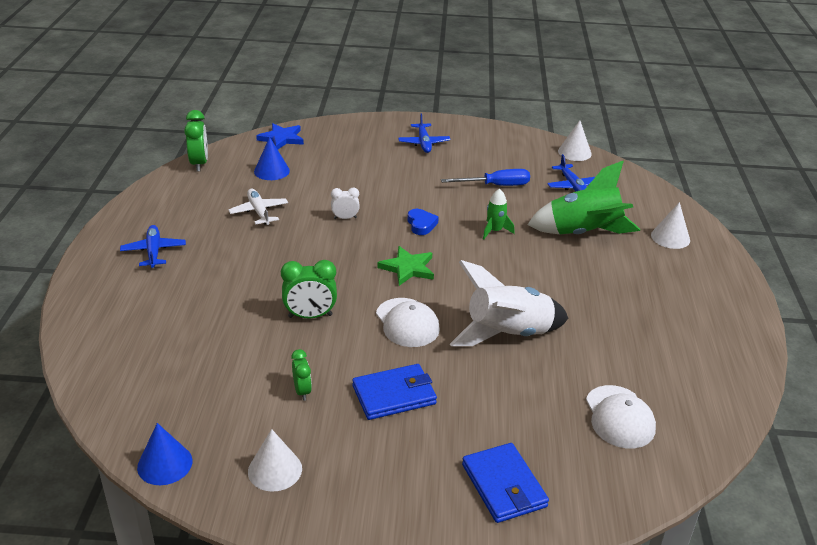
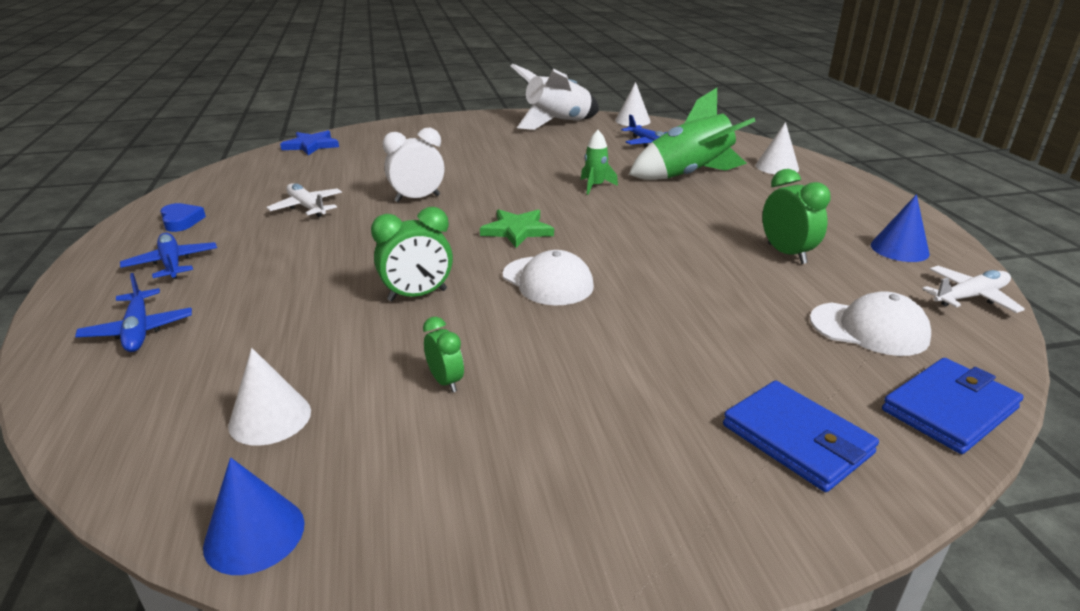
camera: 15 degrees left, 5 degrees down
(199, 164) = (215, 176): green clock -> green clock (786, 254)
(271, 171) = (309, 171): blue cone -> blue cone (899, 249)
(275, 470) = (450, 498): white cone -> white cone (270, 418)
(345, 218) = (417, 198): white clock -> white clock, size x1.64
(394, 395) = (577, 361): blue wallet -> blue wallet (949, 409)
(421, 224) = (510, 192): blue heart -> blue heart (181, 221)
(423, 143) = (474, 131): blue plane -> blue plane (138, 330)
(496, 186) = (571, 152): blue screwdriver -> none
(508, 334) = (676, 272): white rocket -> white rocket (557, 123)
(619, 417) = (869, 329): white cap -> white cap turned 45 degrees counterclockwise
(724, 408) = (969, 297): none -> white plane

